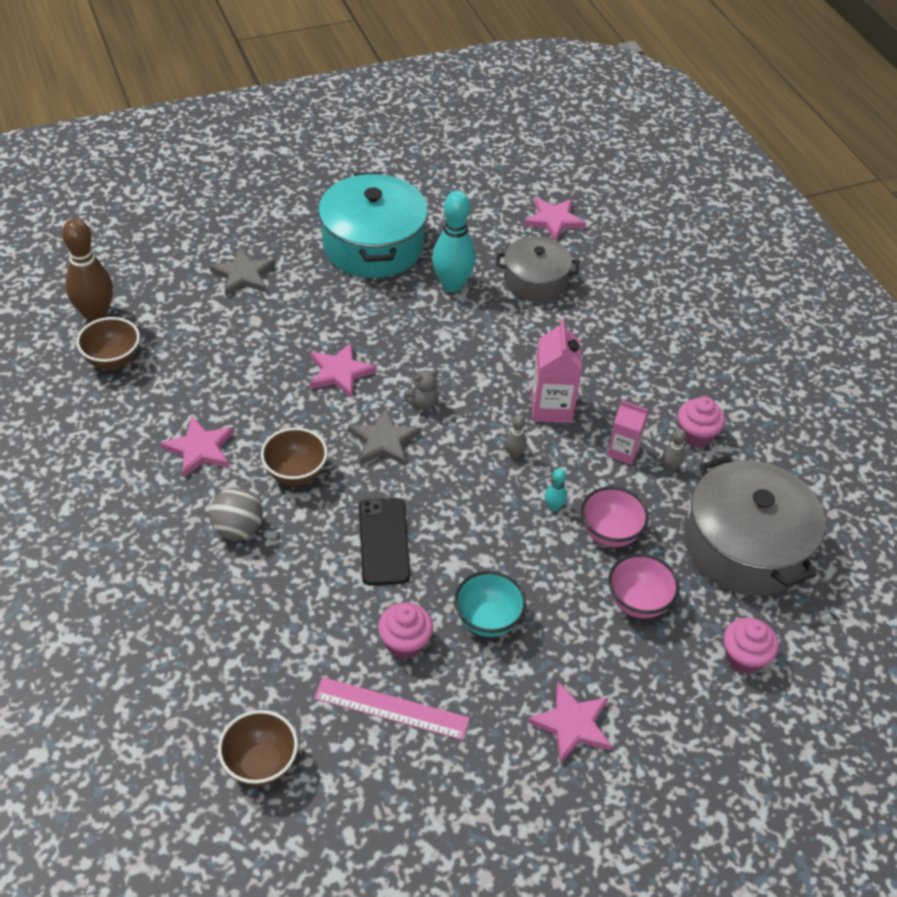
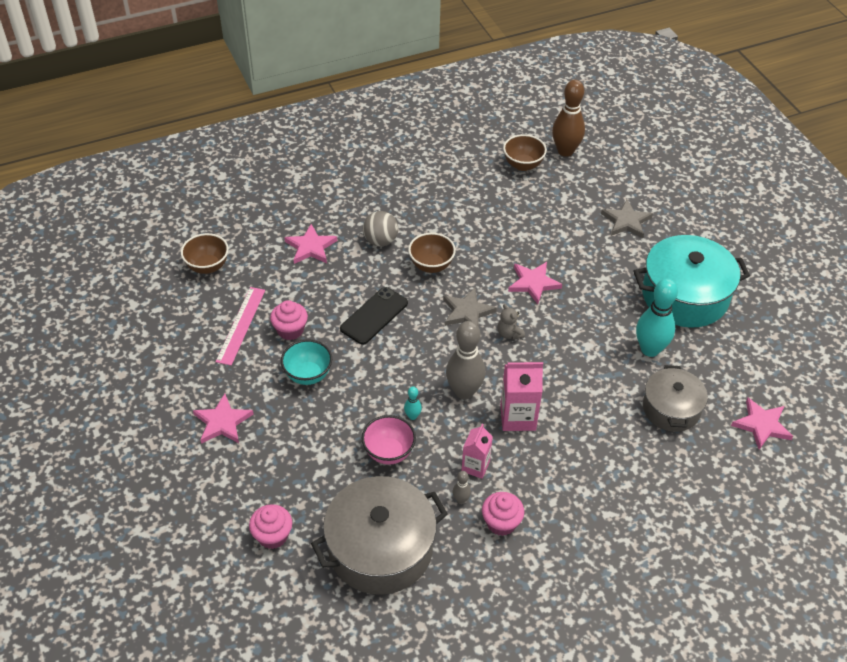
camera: 90 degrees right, 0 degrees up
(200, 449) = (447, 216): pink star -> pink star (310, 247)
(384, 541) = (374, 316): black phone -> black phone turned 45 degrees counterclockwise
(514, 454) = (464, 391): grey bowling pin -> grey bowling pin, size x2.26
(638, 602) = (324, 467): pink bowl -> none

